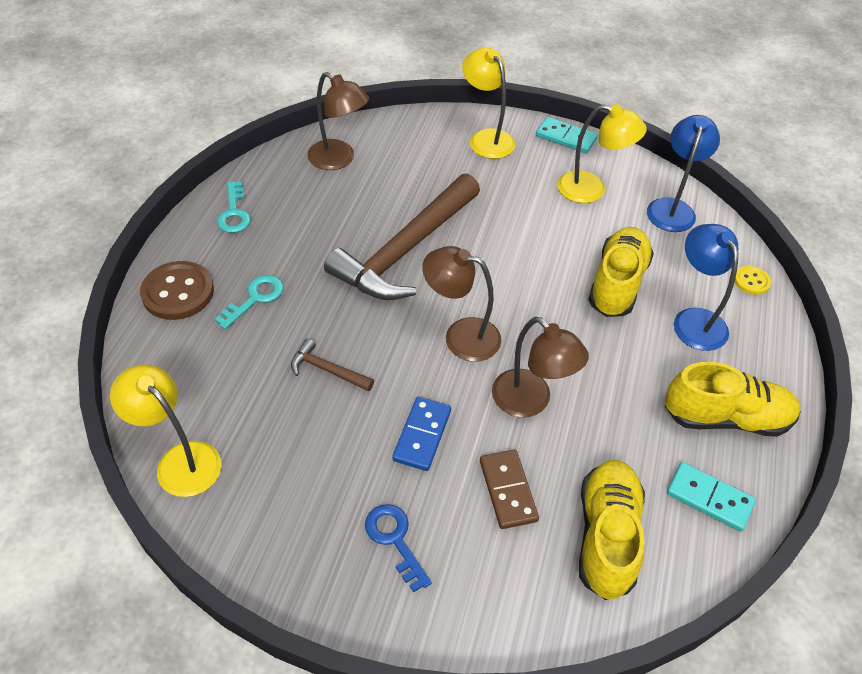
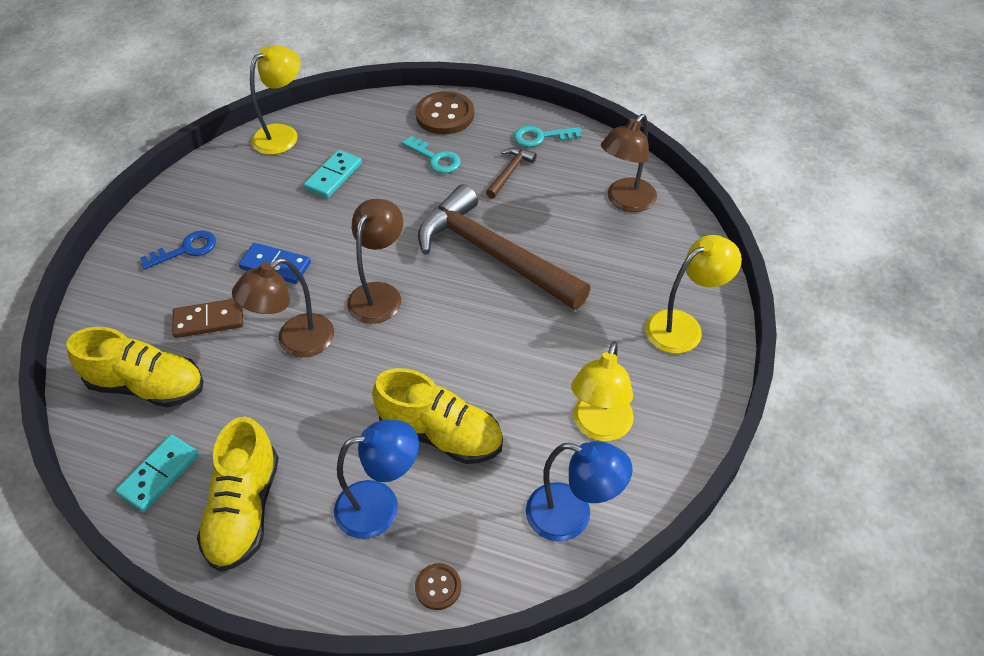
camera: 95 degrees right, 0 degrees up
(327, 370) = (352, 206): brown hammer -> brown hammer (510, 172)
(566, 137) = (700, 410): turquoise domino -> turquoise domino (333, 176)
(751, 281) = (438, 587): yellow button -> brown button

